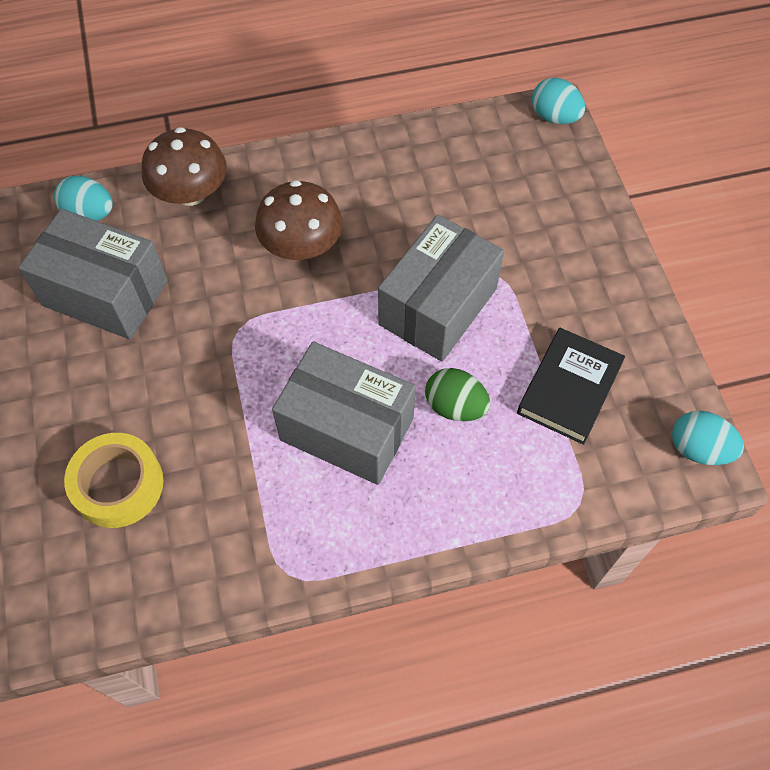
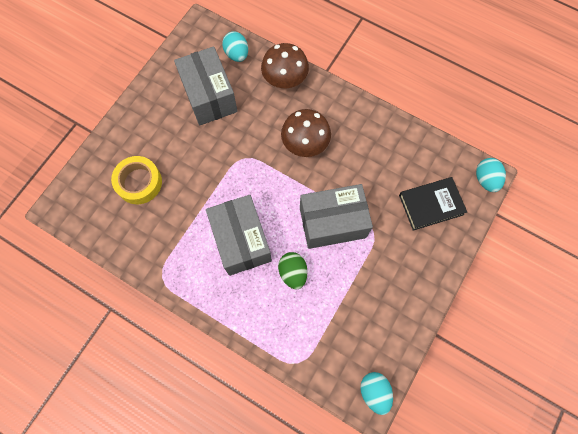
camera: 45 degrees right, 10 degrees up
(569, 388) = (348, 311): black book -> black book (431, 205)

